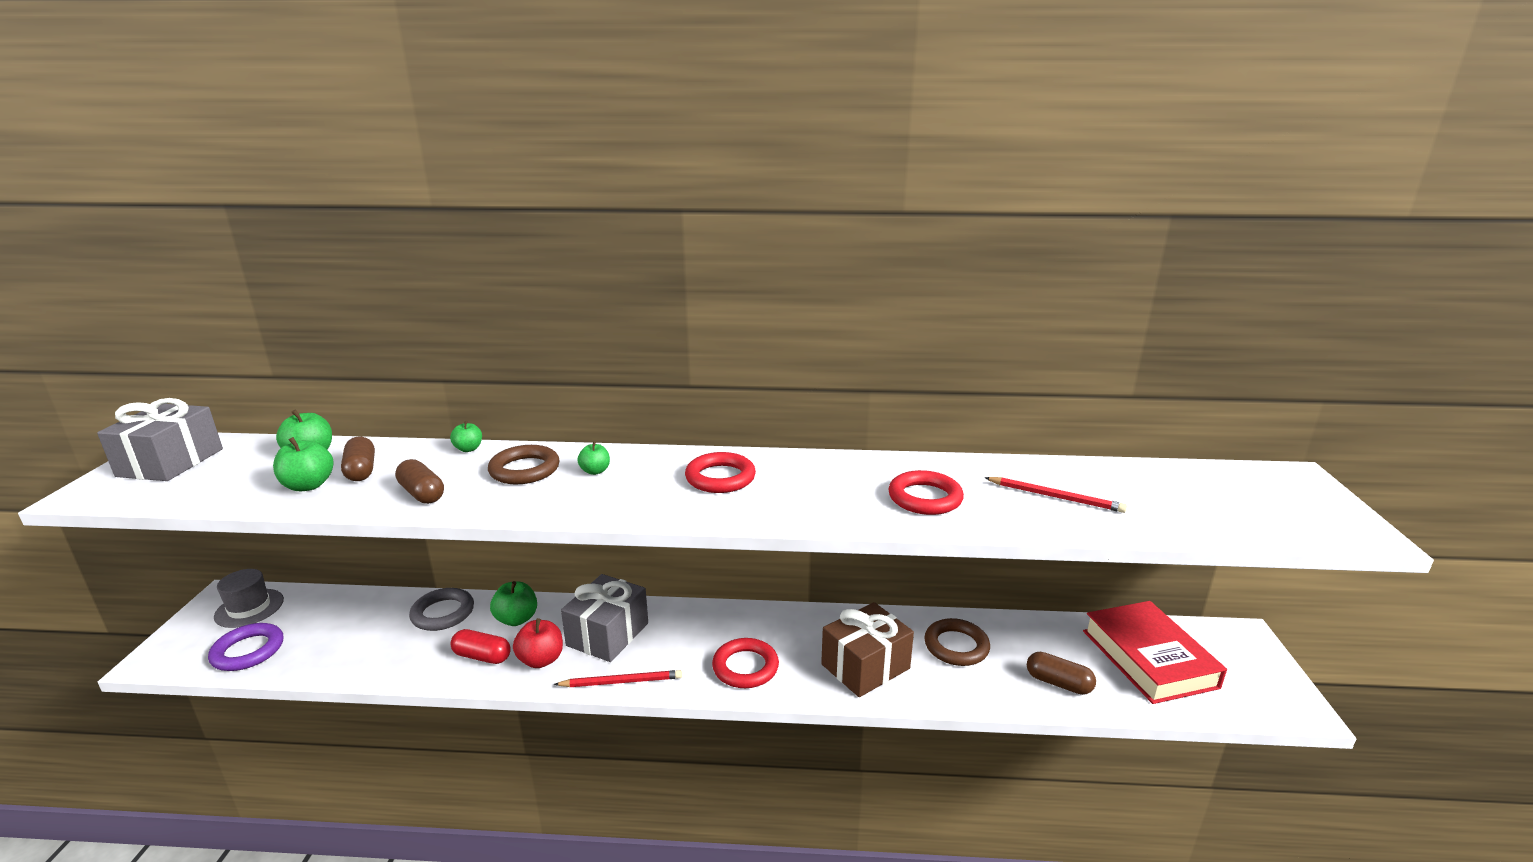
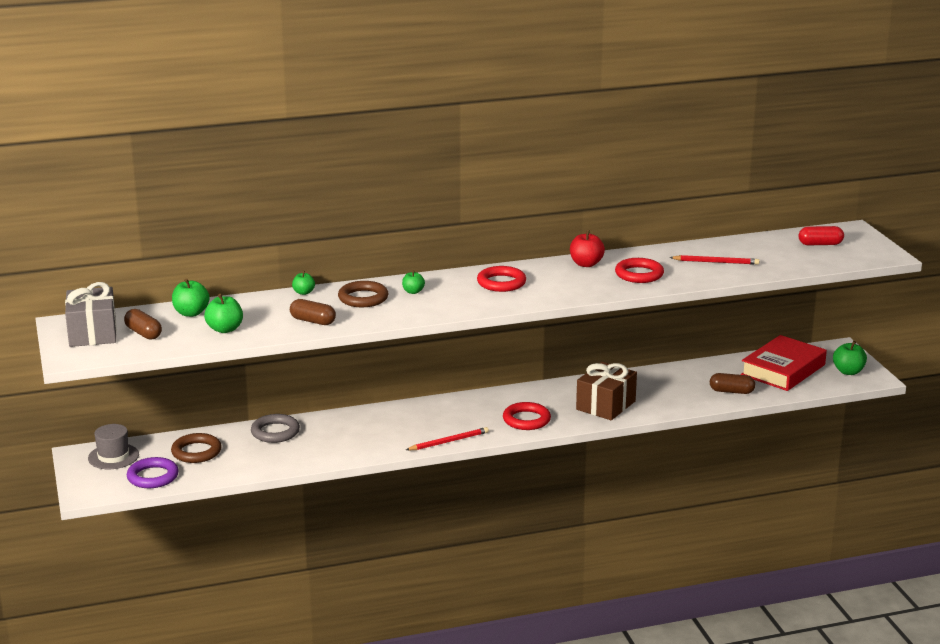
camera: 20 degrees left, 0 degrees up
(361, 470) = (247, 316): brown capsule -> brown capsule (143, 333)
(482, 656) = (335, 448): red capsule -> red capsule (820, 244)
(516, 619) = (336, 425): green apple -> green apple (848, 372)
(541, 660) = (380, 442): red apple -> red apple (586, 264)
(608, 634) = (414, 421): grey gift -> none
(956, 646) = (659, 385): brown ring -> brown ring (196, 452)
(1148, 658) = (783, 370): red book -> red book turned 75 degrees clockwise

